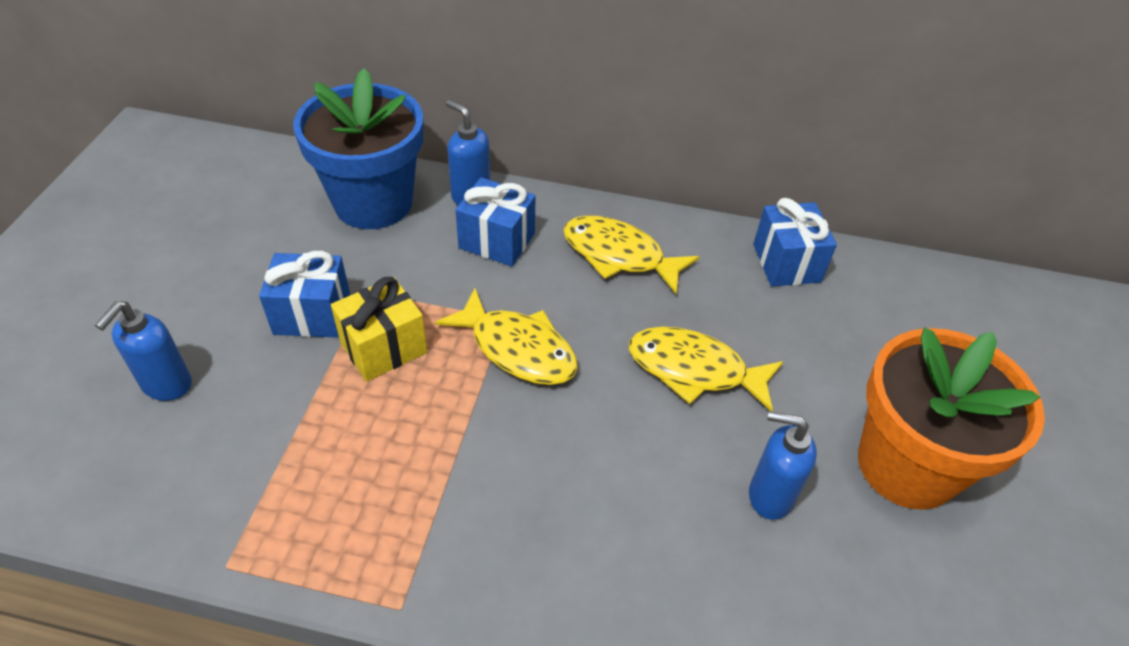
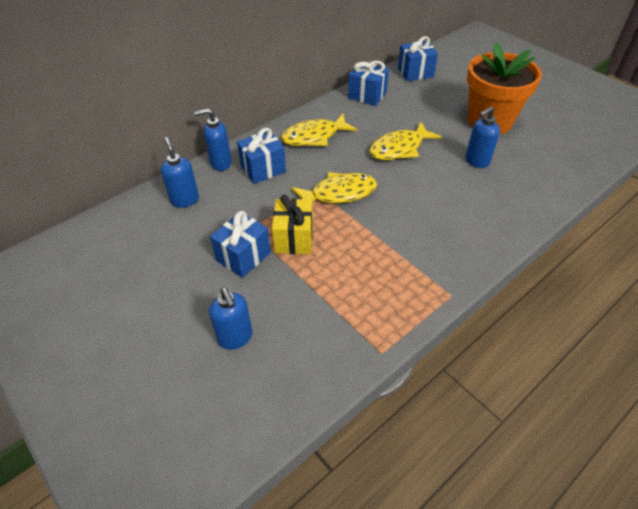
camera: 50 degrees left, 0 degrees up
(373, 203) = (185, 200): blue flower pot -> blue soap dispenser
(923, 292) = (415, 73): none -> blue gift

